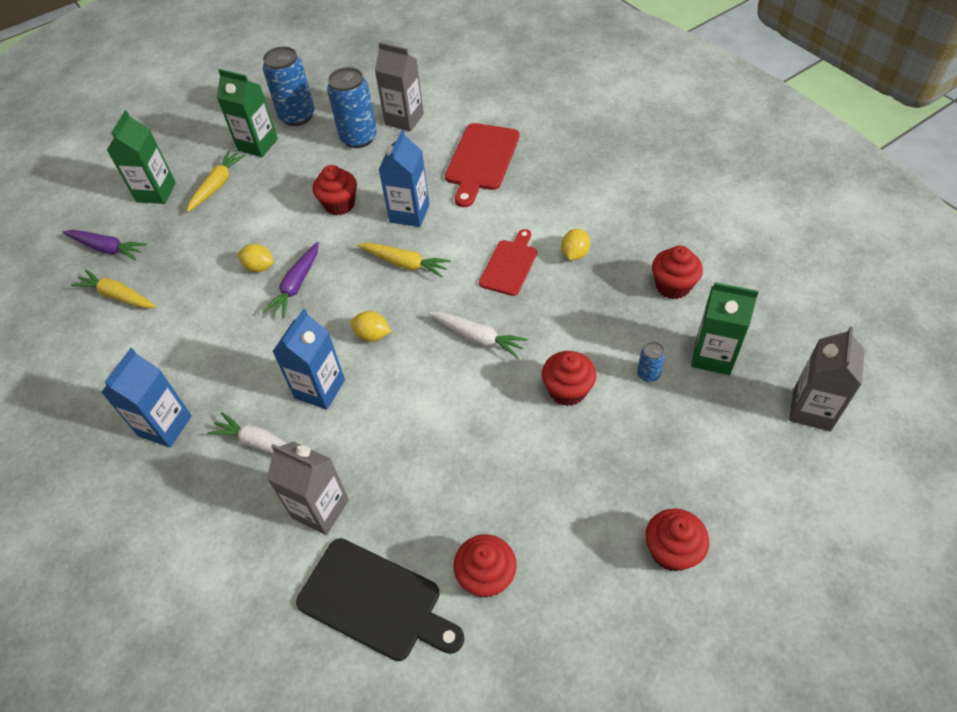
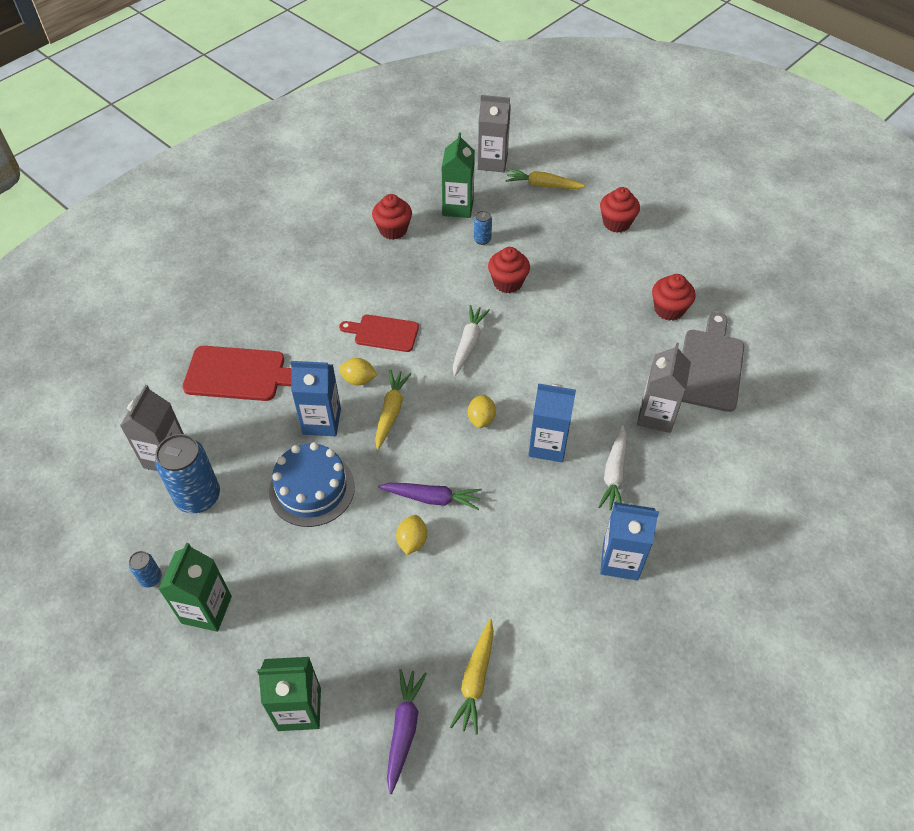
camera: 105 degrees left, 0 degrees up
(217, 185) = (284, 633): yellow carrot -> yellow carrot (543, 185)
(297, 116) = (151, 578): blue can -> blue can, size x0.47
(339, 204) = (312, 489): red cupcake -> blue cake
(375, 601) = (710, 366): black cutting board -> grey cutting board
(574, 254) = (365, 291): yellow lemon -> yellow lemon (358, 380)

